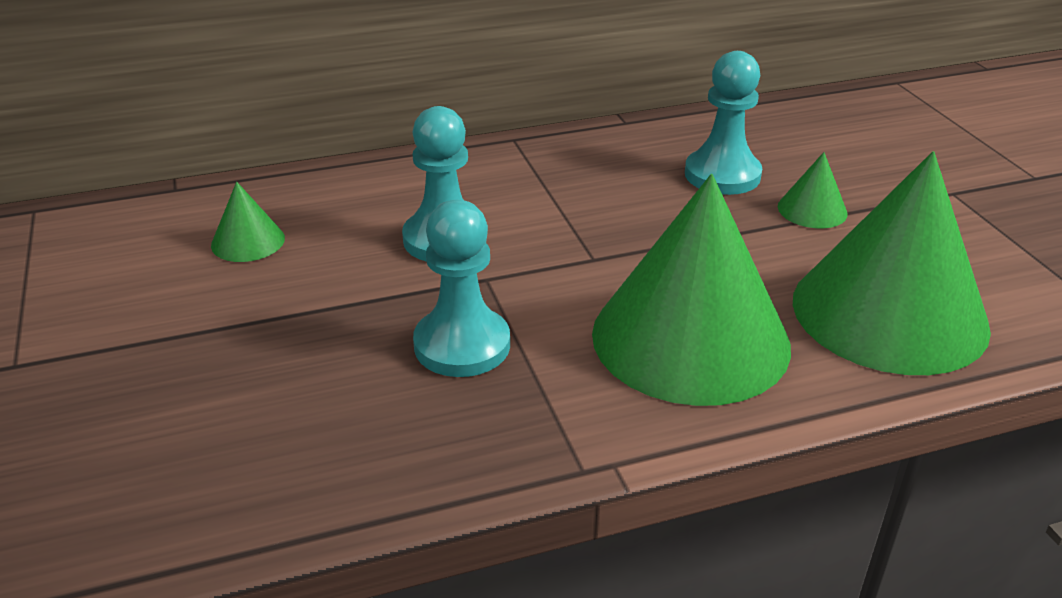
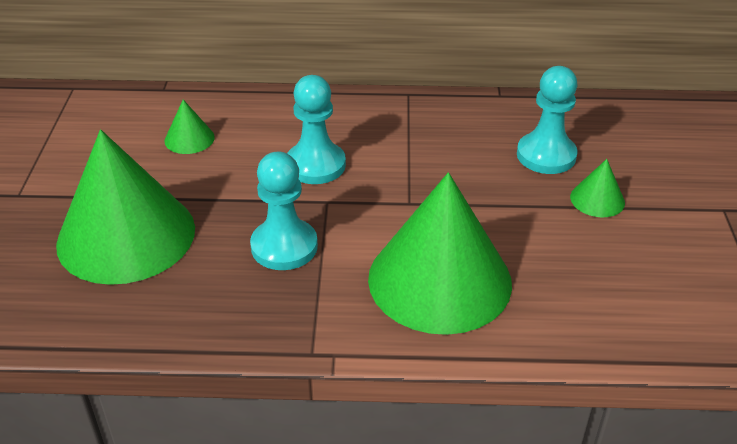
camera: 20 degrees right, 5 degrees up
(889, 313) = (599, 296): green cone -> green cone (126, 235)

